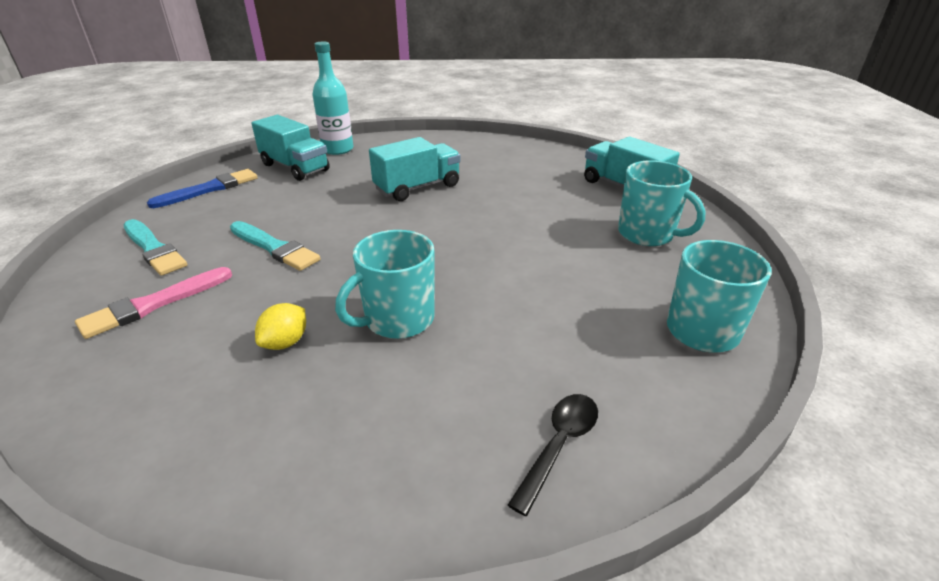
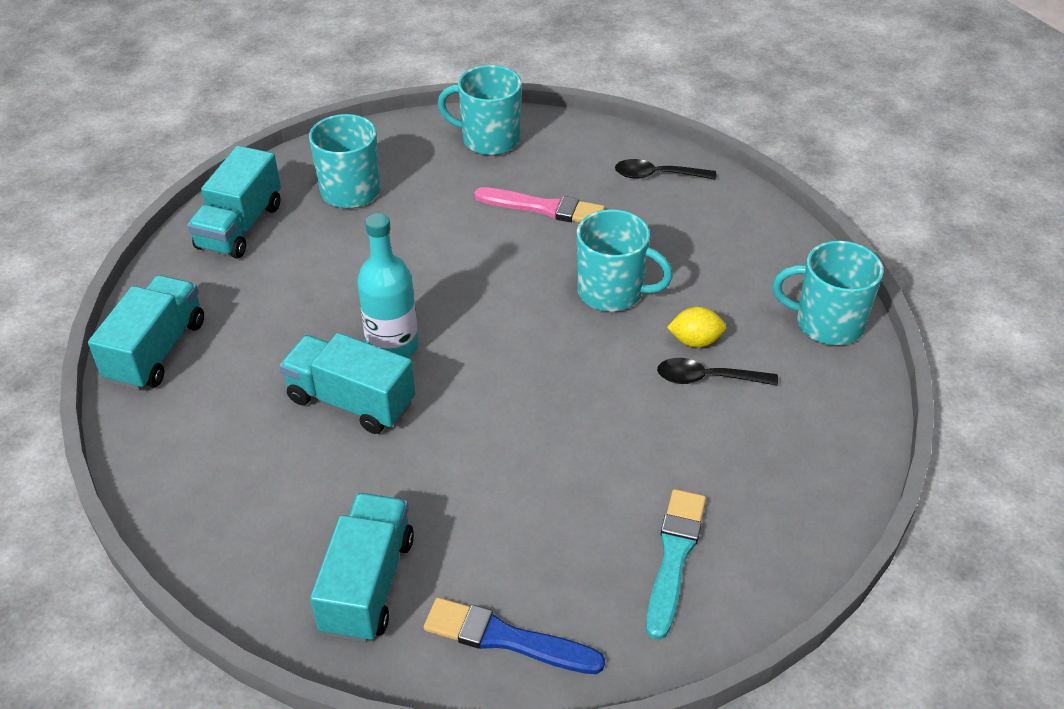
camera: 120 degrees left, 10 degrees up
(154, 304) = (739, 467): pink brush -> pink brush (544, 208)
(175, 460) = (827, 323): none -> turquoise mug
(241, 329) = (707, 378): none -> black spoon
(274, 248) = (583, 446): turquoise brush -> none
(337, 149) = (263, 576): turquoise bottle -> turquoise bottle (392, 347)
(520, 150) = (156, 351): none -> turquoise truck

